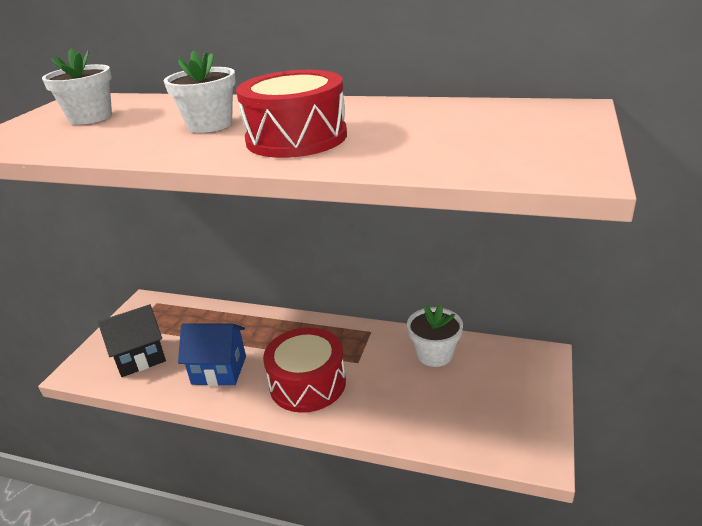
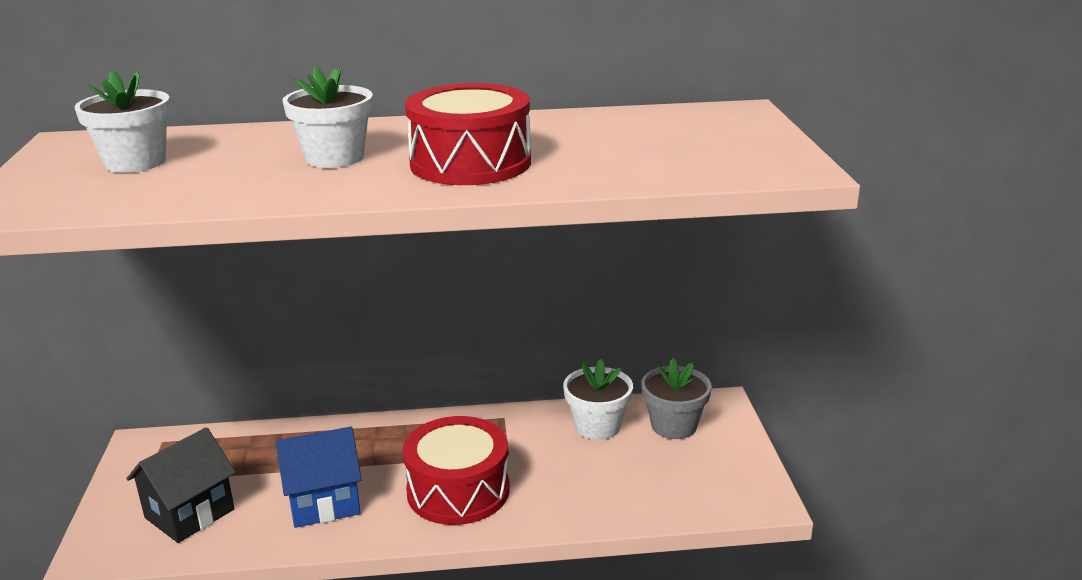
camera: 25 degrees left, 5 degrees down
(495, 367) = (674, 425): none -> grey flower pot

